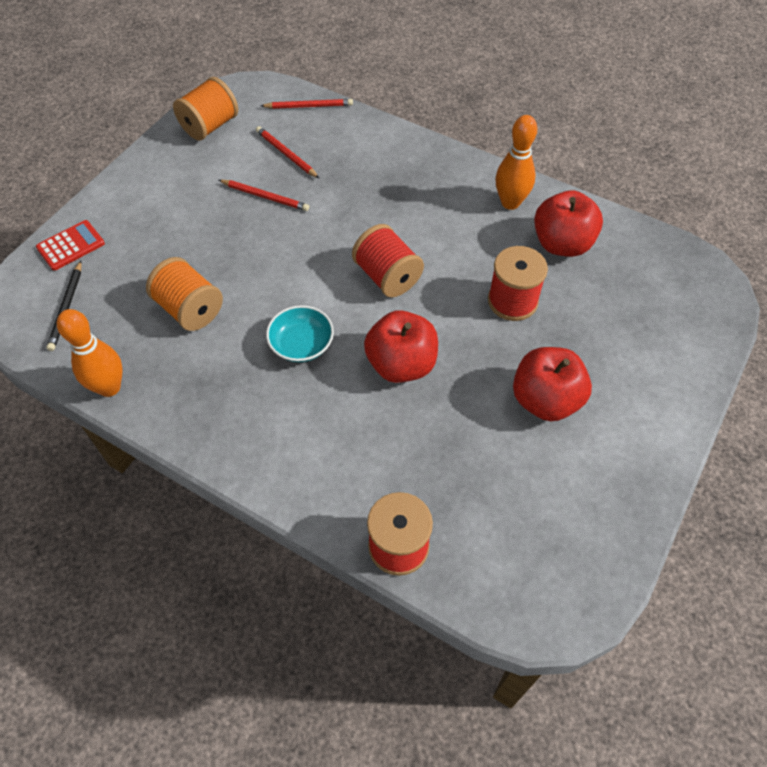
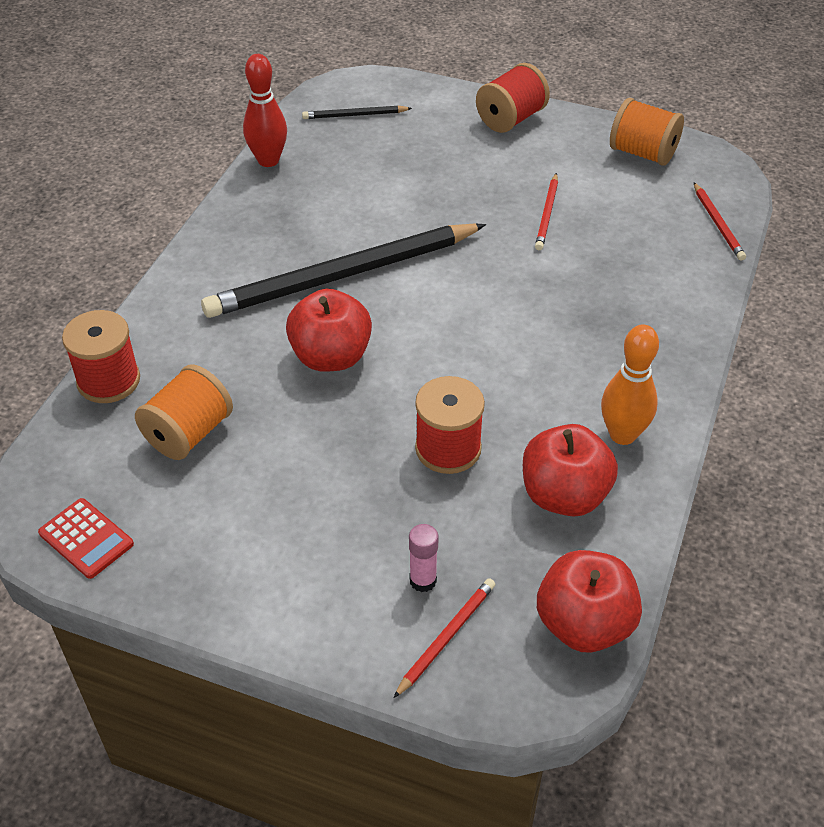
camera: 80 degrees right, 10 degrees down
(71, 246) = (431, 100): red calculator -> red calculator (86, 539)
(109, 387) = (268, 160): orange bowling pin -> red bowling pin
(190, 309) = (371, 190): orange spool -> orange spool (189, 433)
(286, 154) = (623, 219): red pencil -> red pencil (446, 637)
(301, 344) = (343, 276): turquoise bowl -> black pencil
(387, 276) = (456, 330): red spool -> red spool (511, 119)
(545, 400) = (301, 490): red apple -> red apple (584, 624)
(633, 334) = (423, 580): none -> pink glue stick

